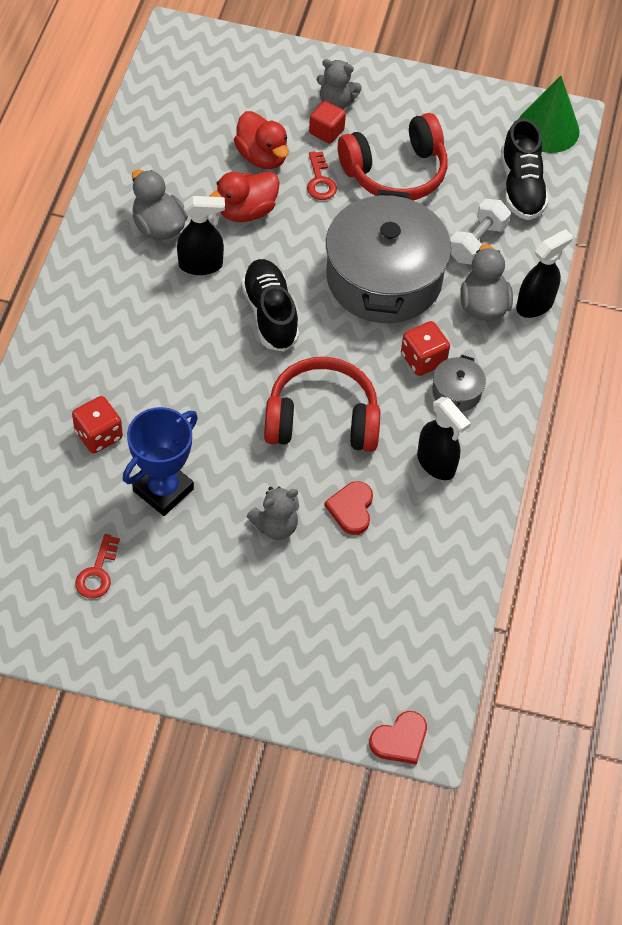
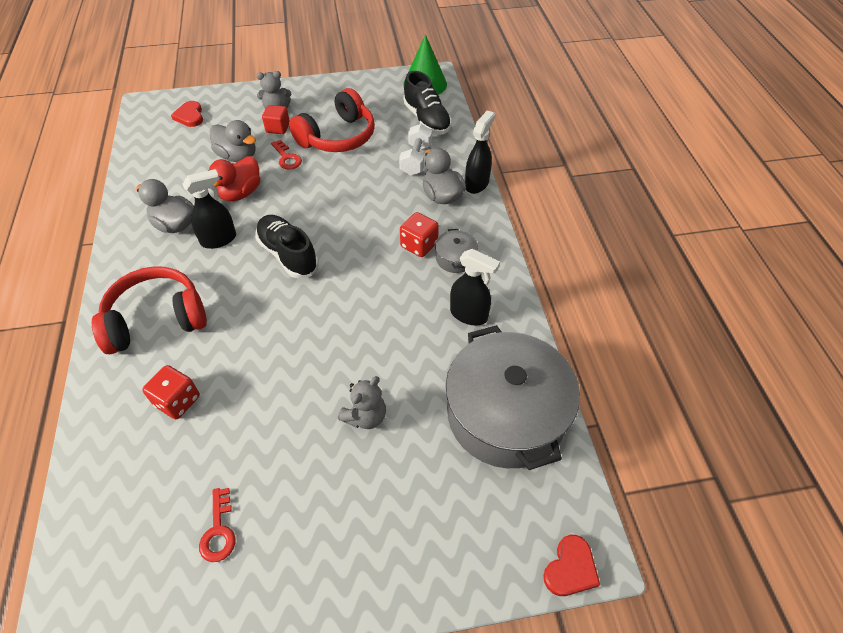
camera: 20 degrees left, 5 degrees down
(163, 490) = (254, 425): blue trophy -> none
(262, 157) = (238, 156): red duck -> grey duck
(322, 419) = (364, 316): red headphones -> red headphones (156, 319)
(351, 509) = (422, 376): red heart -> red heart (190, 116)
(384, 278) = (363, 202): grey pot -> grey pot (506, 414)

